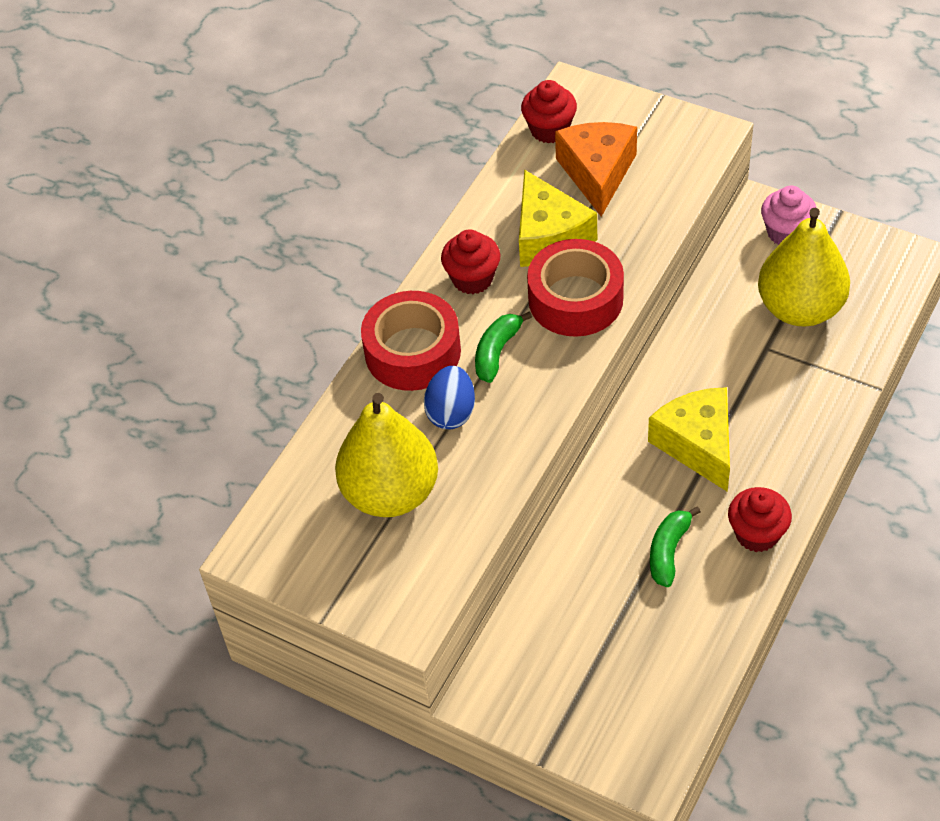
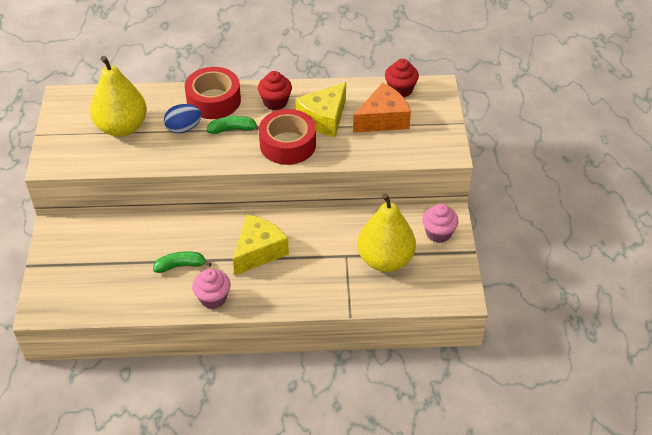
camera: 55 degrees right, 5 degrees down
(757, 534) = (213, 298): red cupcake -> pink cupcake

